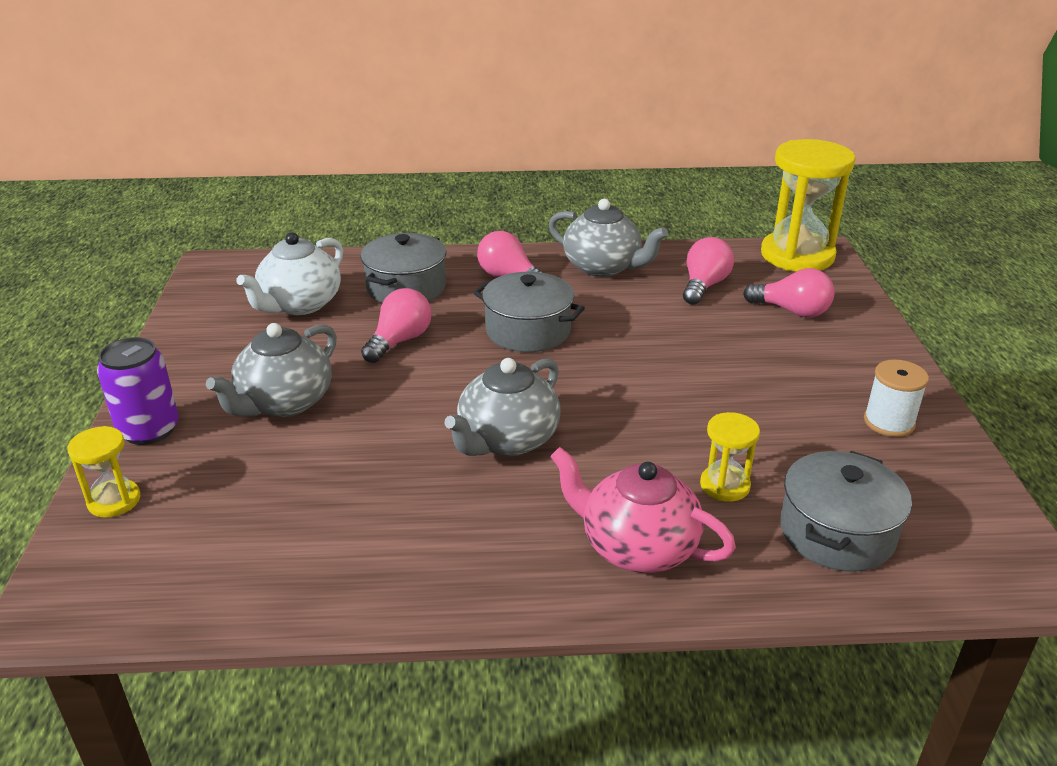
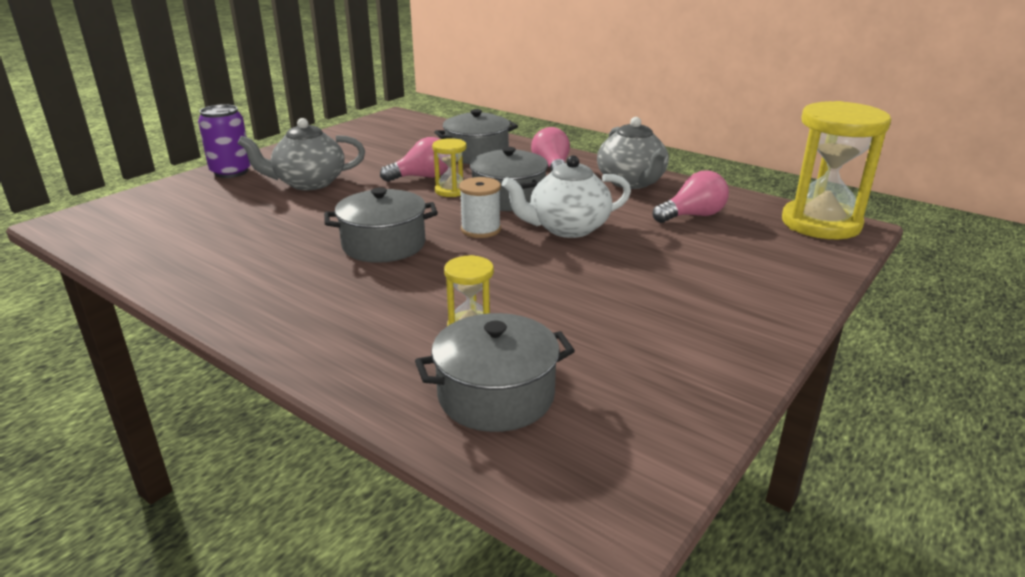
camera: 40 degrees right, 5 degrees down
(114, 501) = (163, 193): yellow hourglass -> yellow hourglass (451, 191)
(300, 304) = (403, 144): white teapot -> white teapot (567, 228)
(507, 440) = (384, 245): grey teapot -> grey pot
(636, 547) = (346, 331): pink teapot -> none
(792, 311) = (742, 254): pink light bulb -> none
(889, 422) = (688, 353): white spool -> white spool (481, 229)

